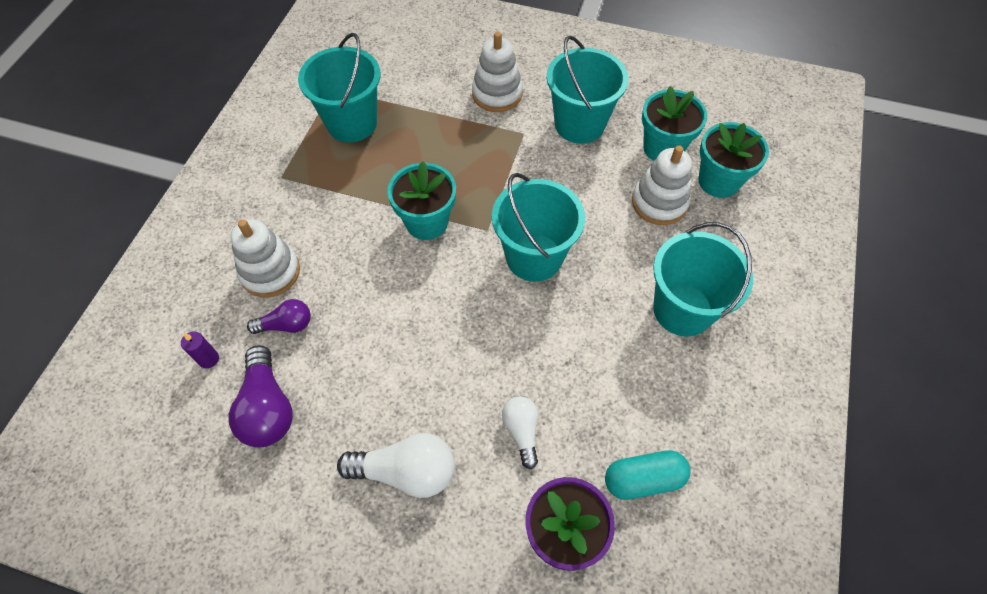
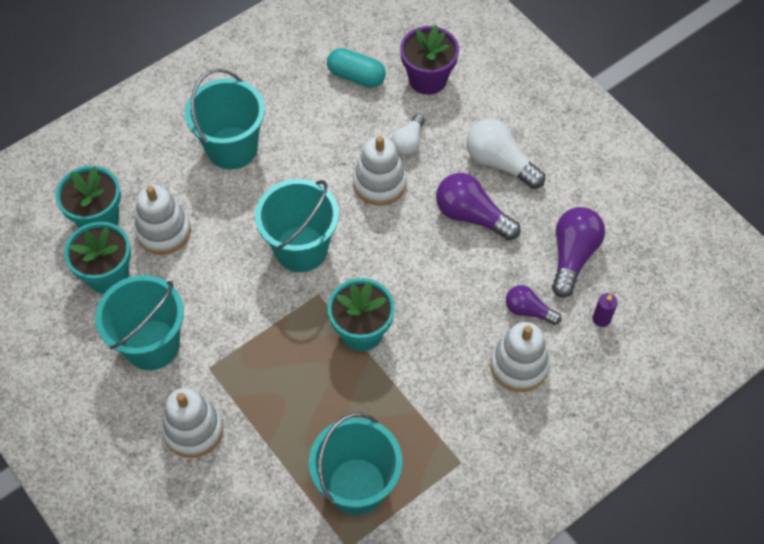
camera: 145 degrees left, 0 degrees up
(398, 387) = (471, 216): none -> purple light bulb
(515, 364) = (379, 183): none -> white stacking toy

